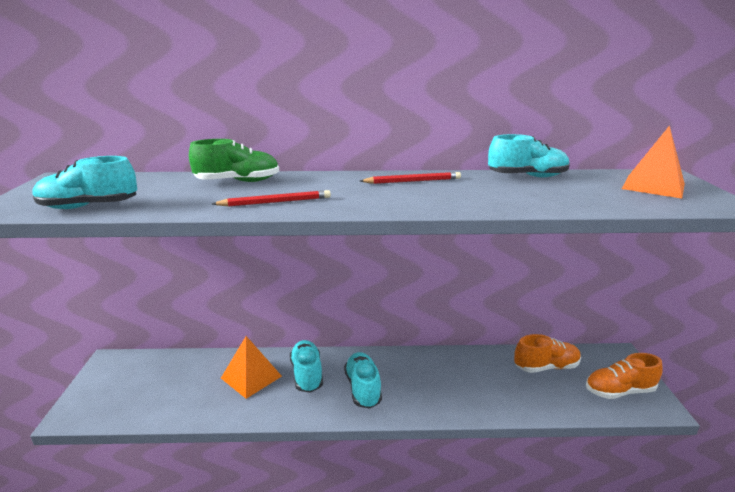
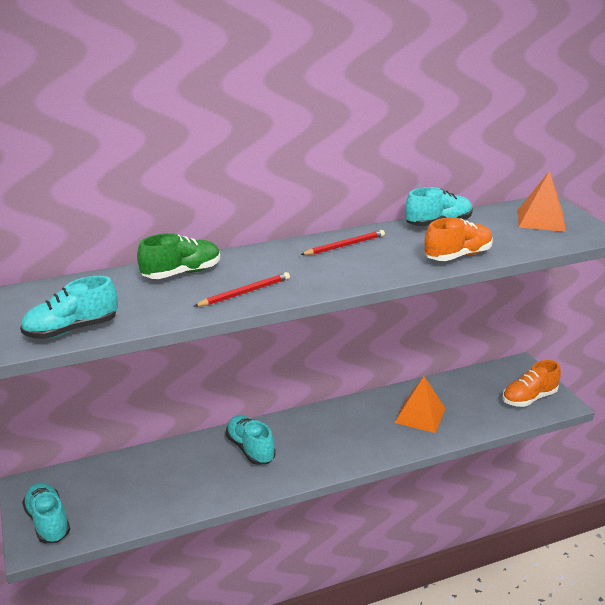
camera: 20 degrees left, 5 degrees up
(251, 377) = (196, 464): orange pyramid -> orange pyramid (420, 415)
(363, 388) = (311, 449): turquoise shoe -> turquoise shoe (48, 522)
(546, 367) = (463, 390): orange shoe -> orange shoe (457, 256)

